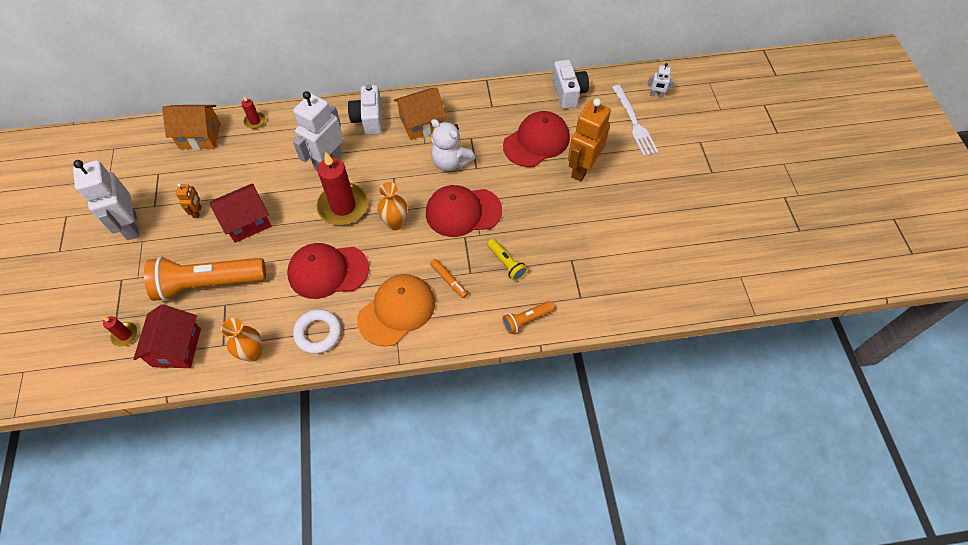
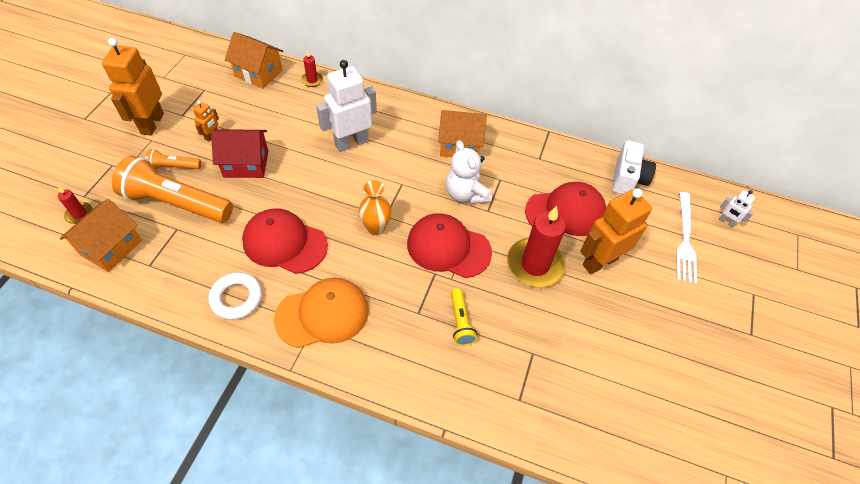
camera: 25 degrees right, 5 degrees down
(131, 226) = (152, 123): white robot -> orange robot
(177, 347) = (111, 247): red house -> orange house
(253, 353) = (168, 287): orange vase -> none
(343, 206) = (338, 189): red candle -> red candle (535, 265)
(369, 119) = (413, 120): white camera -> none
(449, 280) = (392, 310): orange marker -> none
(526, 320) = (446, 393): orange flashlight -> orange flashlight (174, 166)

